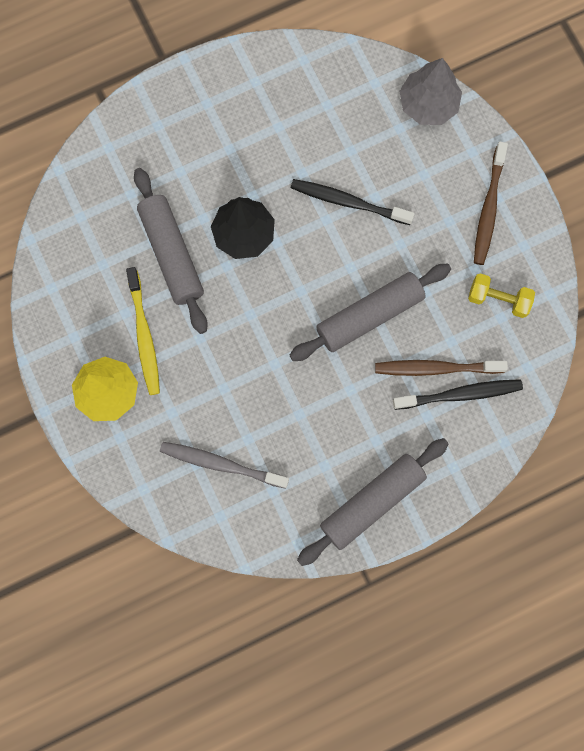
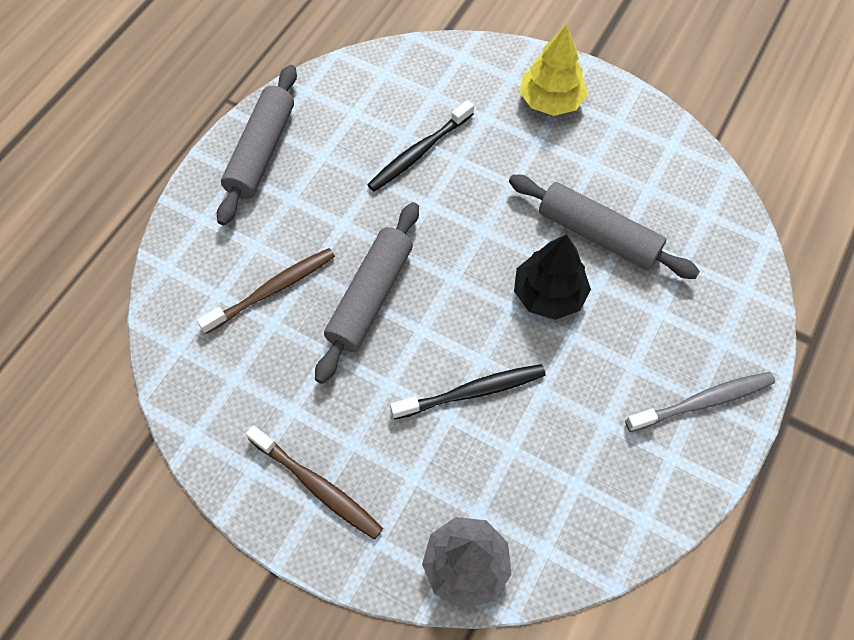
camera: 145 degrees right, 15 degrees down
(144, 335) = (560, 157): yellow toothbrush -> none
(221, 464) = (412, 106): grey toothbrush -> grey toothbrush (702, 402)
(459, 394) = (234, 281): black toothbrush -> black toothbrush (419, 152)
(488, 208) = (317, 486): brown toothbrush -> brown toothbrush turned 150 degrees clockwise
(498, 299) = (248, 394): yellow dumbbell -> none

